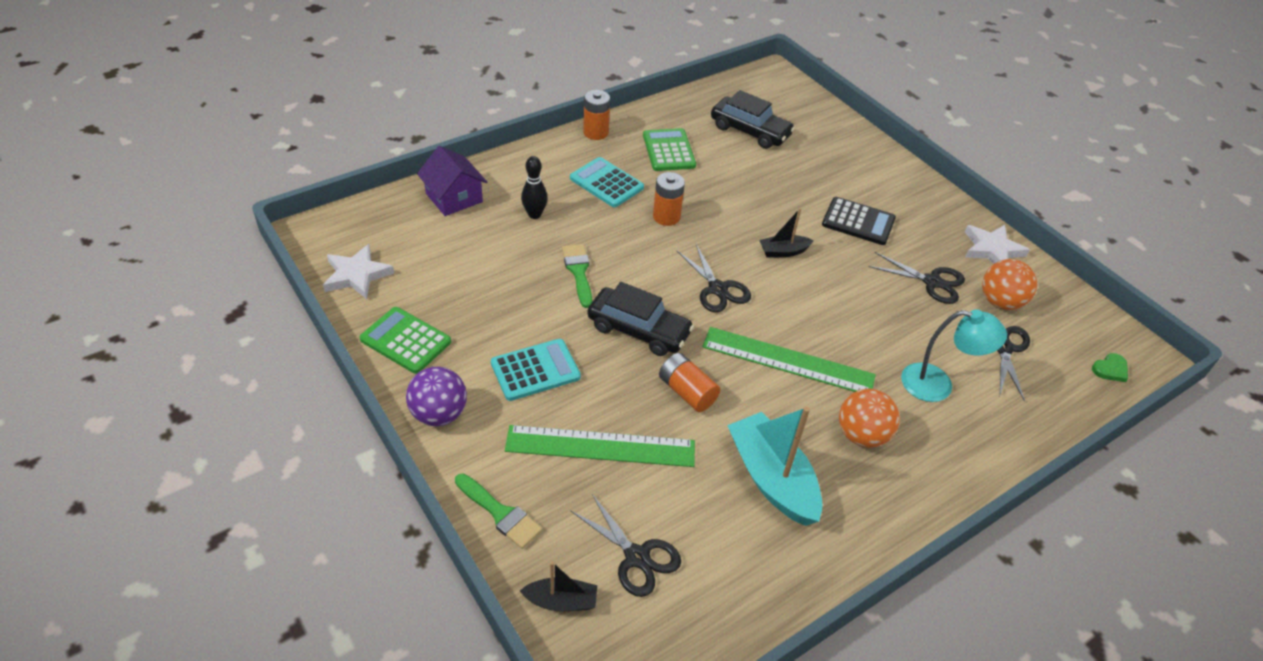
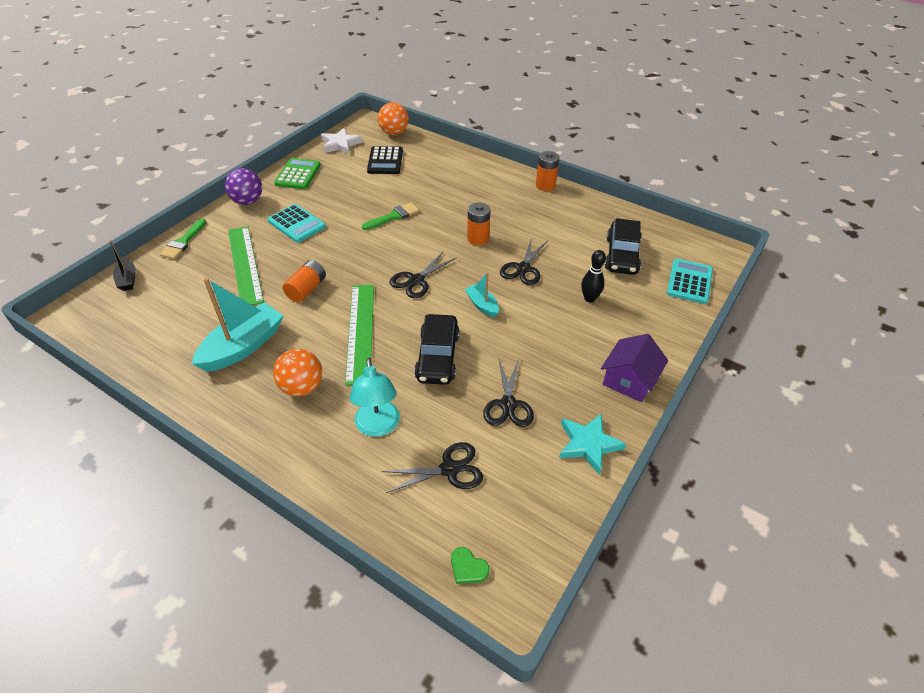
camera: 70 degrees right, 0 degrees up
(454, 197) = (429, 153): purple house -> purple house (629, 380)
(534, 214) = (436, 185): black bowling pin -> black bowling pin (589, 298)
(606, 183) = (493, 204): turquoise calculator -> turquoise calculator (689, 282)
(637, 557) = (164, 300): black scissors -> black scissors (523, 268)
(638, 330) = (353, 255): black car -> black car (437, 357)
(668, 150) = (555, 221): green calculator -> none
(783, 252) = (482, 305): black boat -> turquoise boat
(858, 222) = (554, 342): black calculator -> black calculator (385, 161)
(992, 249) = (588, 444): white star -> turquoise star
(1000, 302) = (513, 460): orange ball -> orange ball (394, 133)

